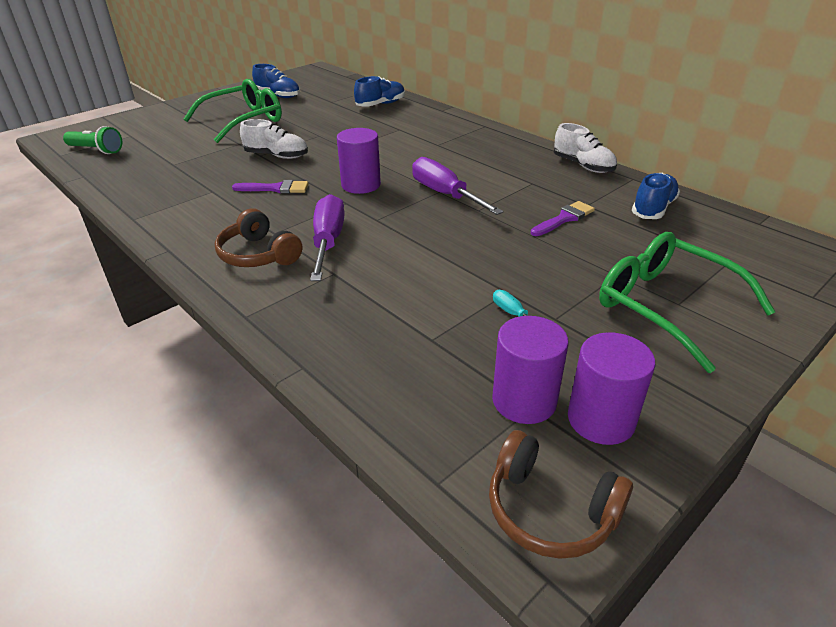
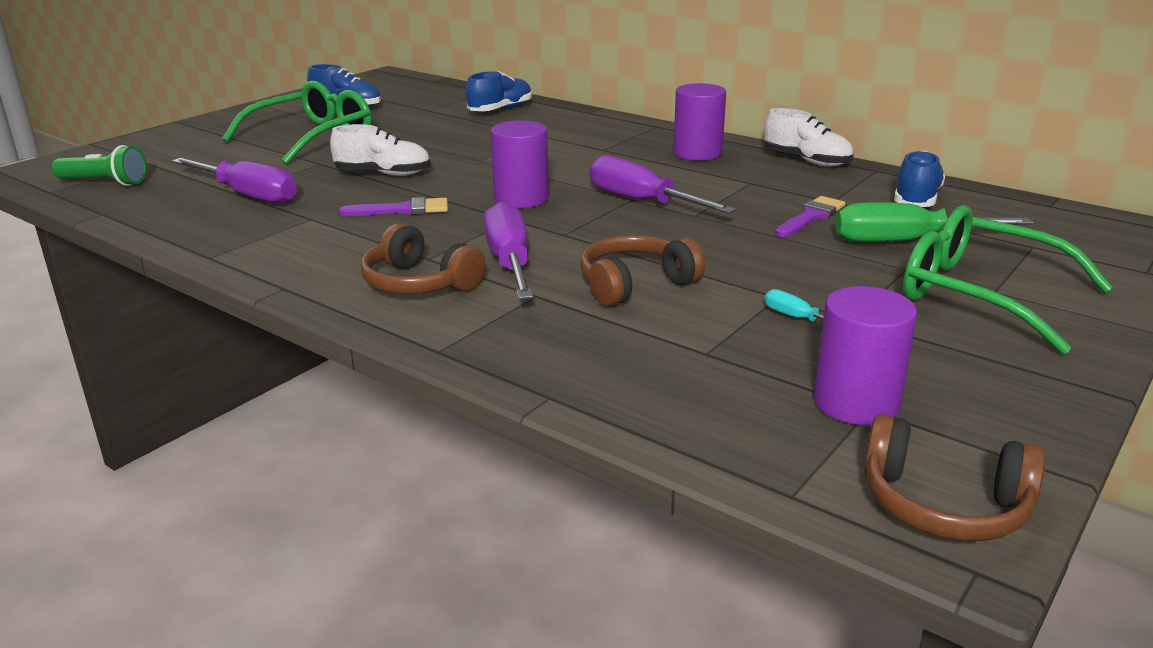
camera: 10 degrees left, 10 degrees down
(180, 167) = (247, 195): none -> purple screwdriver
(407, 270) = (635, 284): none -> brown headphones
(601, 419) = (959, 412): purple cylinder -> purple cylinder (697, 153)
(628, 249) = (906, 242): none -> green screwdriver

